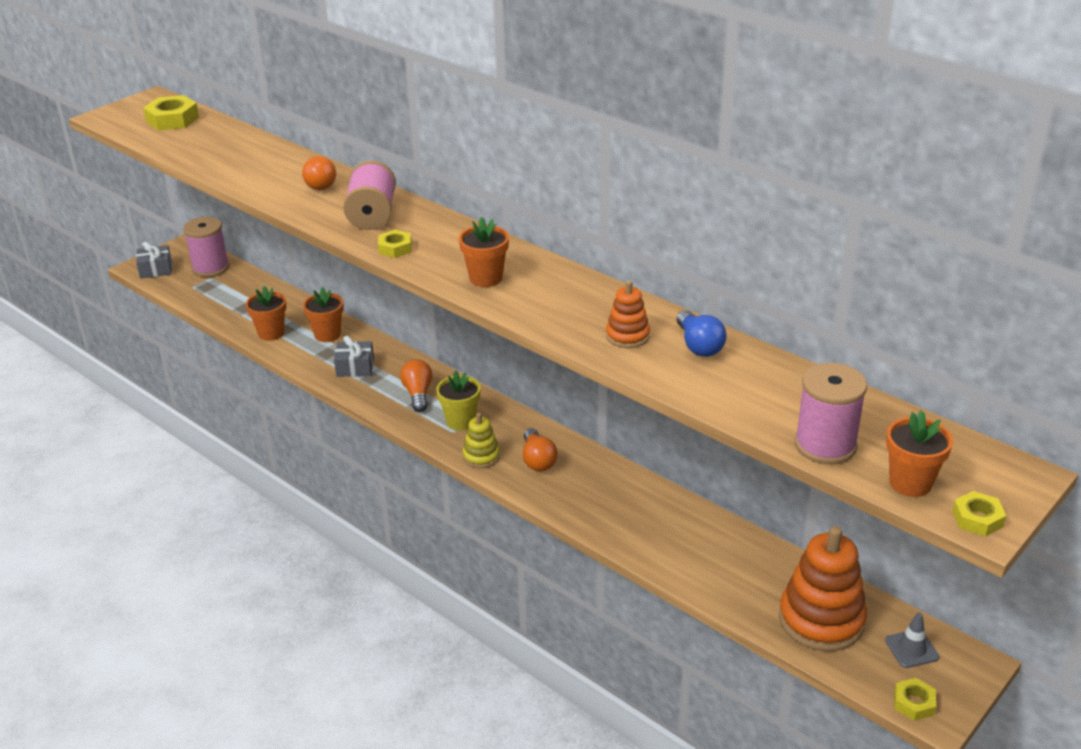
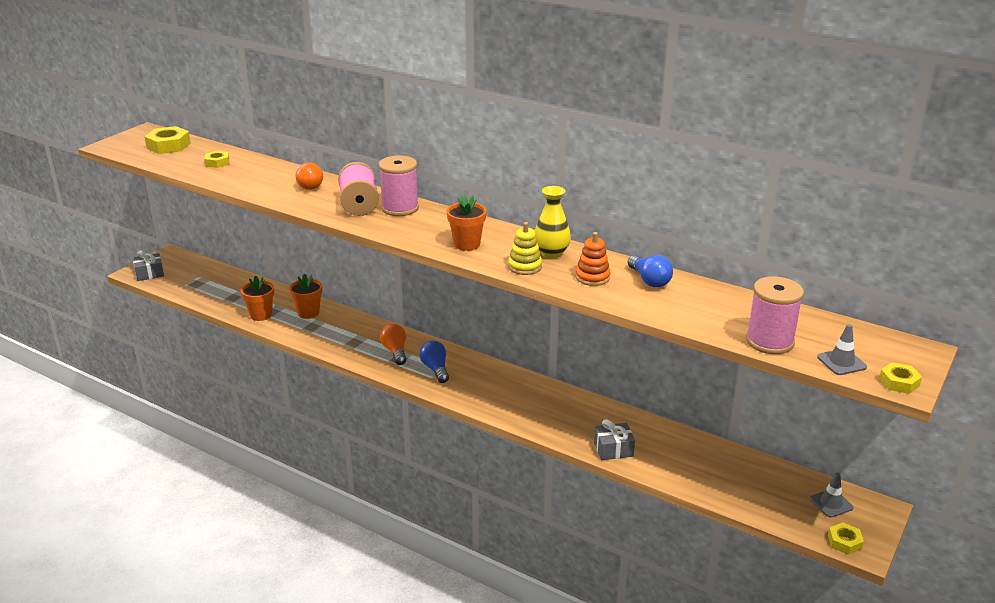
camera: 10 degrees left, 5 degrees down
(210, 268) = (196, 269): pink spool -> pink spool (400, 208)
(355, 367) = (338, 336): grey gift -> grey gift (613, 449)
(395, 248) = (386, 227): yellow nut -> yellow nut (217, 162)
(460, 421) = (435, 369): yellow flower pot -> blue light bulb
(481, 456) = (459, 394): yellow stacking toy -> yellow stacking toy (525, 267)
(538, 460) = (505, 393): orange light bulb -> none
(587, 298) = (551, 253): none -> yellow vase
(821, 620) = (758, 489): orange stacking toy -> none
(910, 483) = (841, 362): orange flower pot -> grey traffic cone

